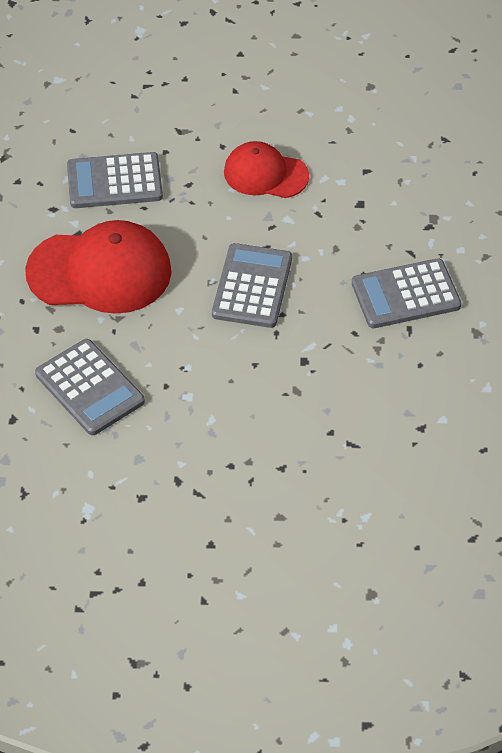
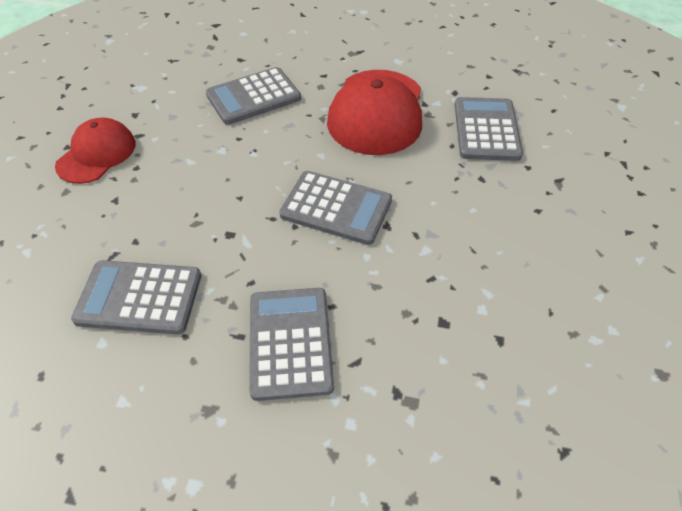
camera: 100 degrees right, 0 degrees up
(265, 174) = (495, 240): red cap -> red cap (97, 154)
(392, 407) = (139, 298): none -> grey calculator

